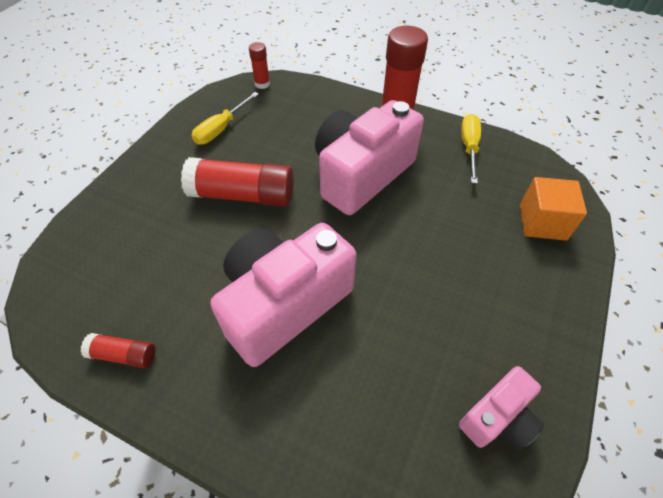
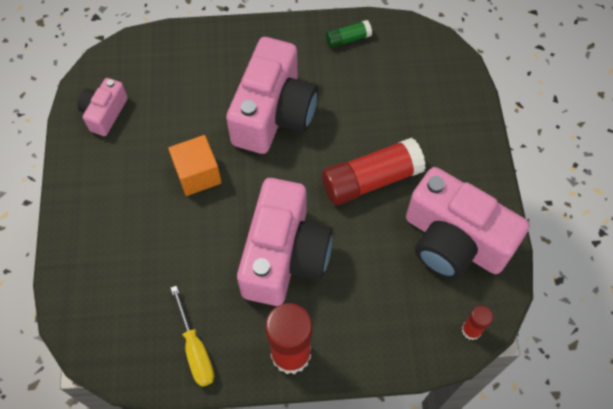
camera: 150 degrees right, 10 degrees up
(124, 355) = (348, 39): red glue stick -> green glue stick
(221, 129) = (454, 241): yellow screwdriver -> pink camera
(542, 222) = (101, 284): orange cube -> orange cube (198, 174)

